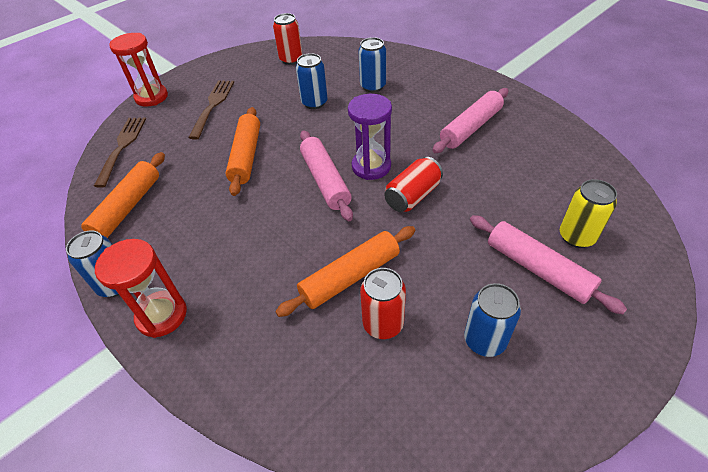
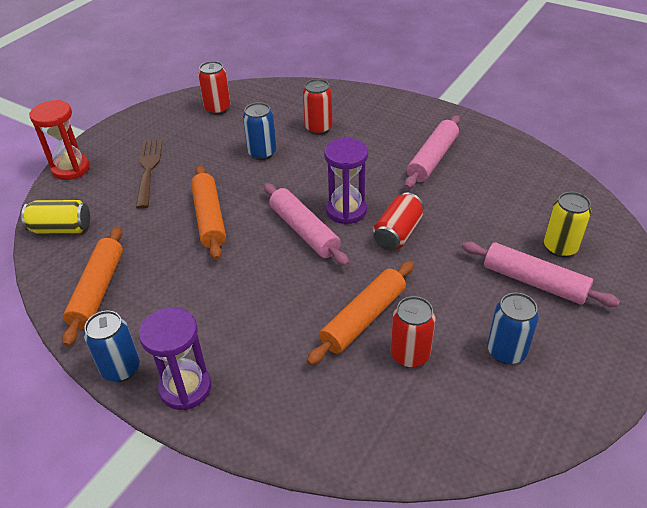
camera: 15 degrees left, 5 degrees down
(122, 148) = (61, 228): brown fork -> yellow can
(162, 315) = (185, 388): red hourglass -> purple hourglass
(373, 86) = (318, 128): blue can -> red can

